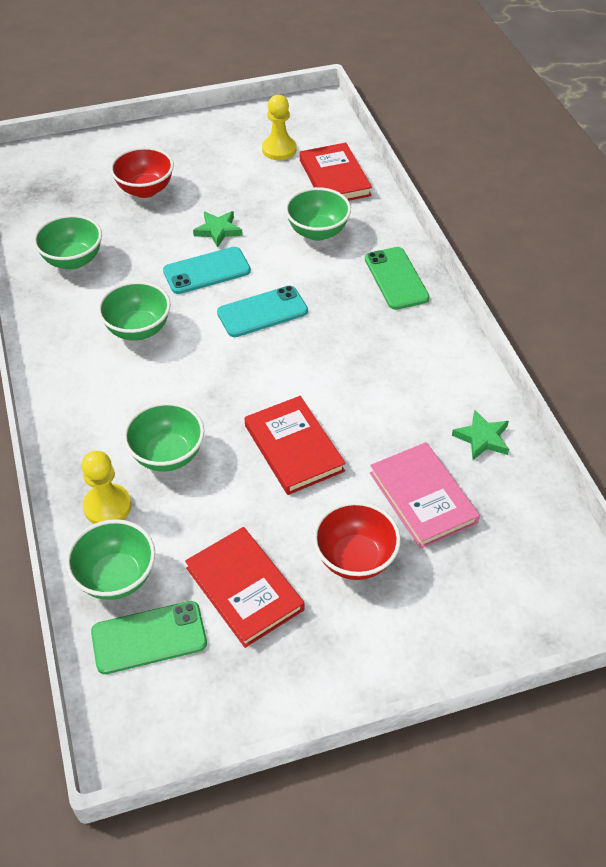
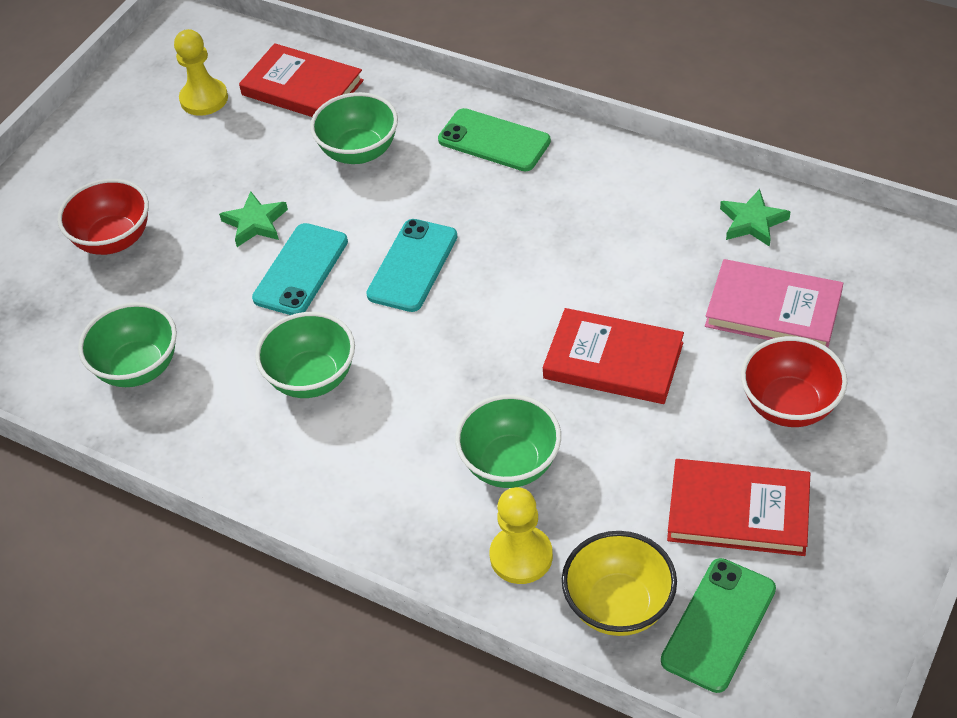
camera: 40 degrees left, 0 degrees up
(116, 577) = (618, 605): green bowl -> yellow bowl

